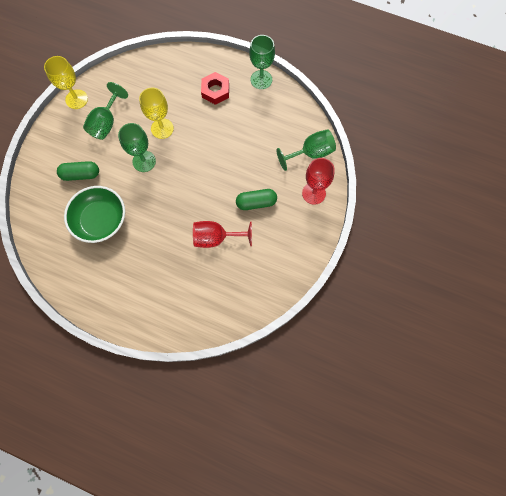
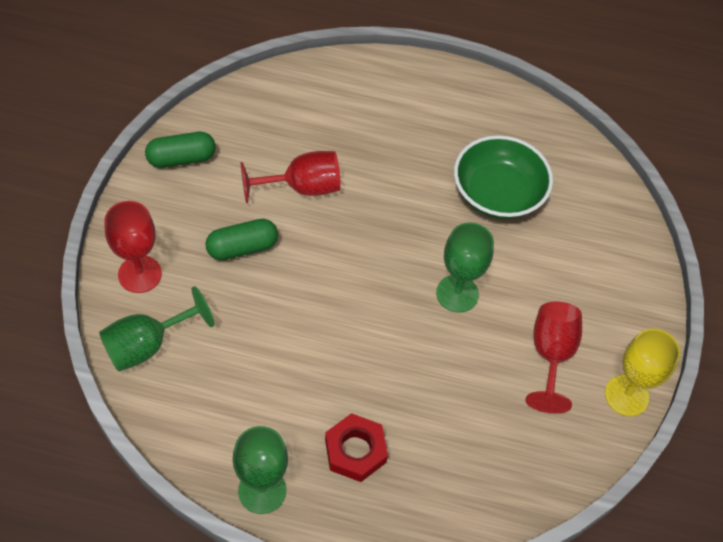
camera: 165 degrees right, 15 degrees down
(81, 174) = (559, 259): green capsule -> green capsule (181, 158)
(106, 123) = (551, 355): green goblet -> red goblet
(162, 128) = (442, 358): yellow goblet -> none

